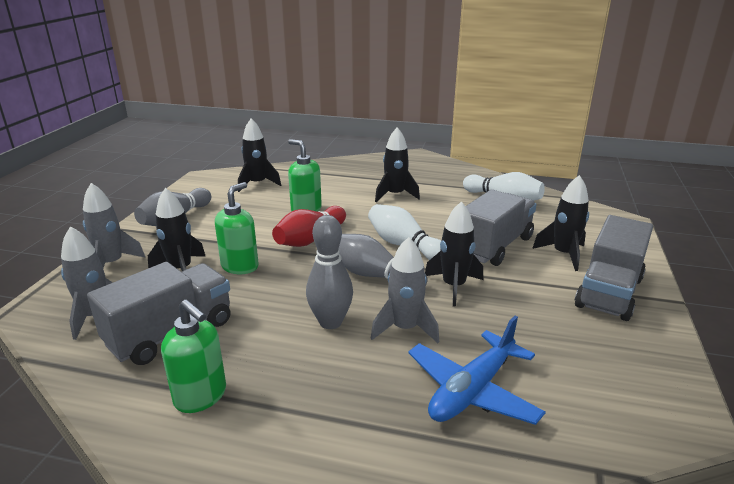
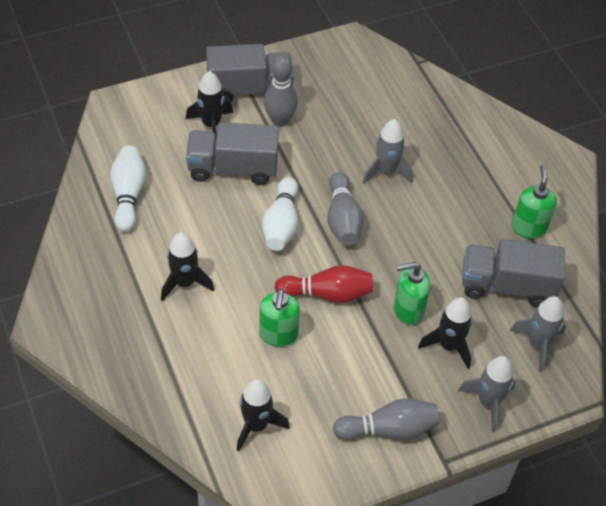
camera: 130 degrees left, 25 degrees up
(330, 322) = (416, 211): grey bowling pin -> grey bowling pin (280, 120)
(453, 286) = (315, 168): black rocket -> none
(472, 390) = (409, 120): blue plane -> none

